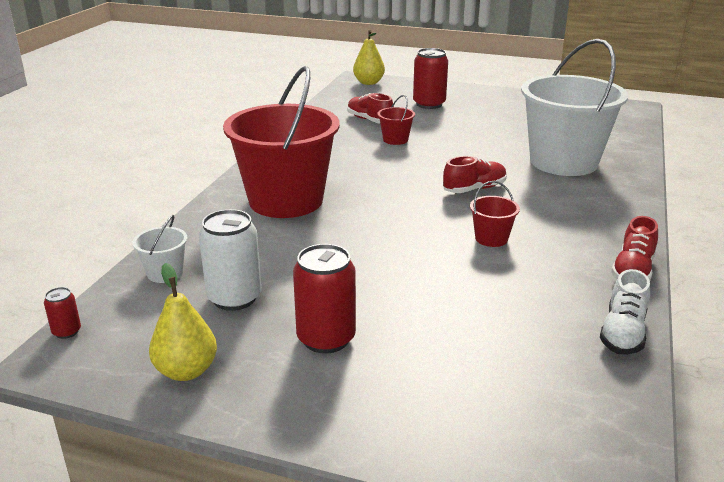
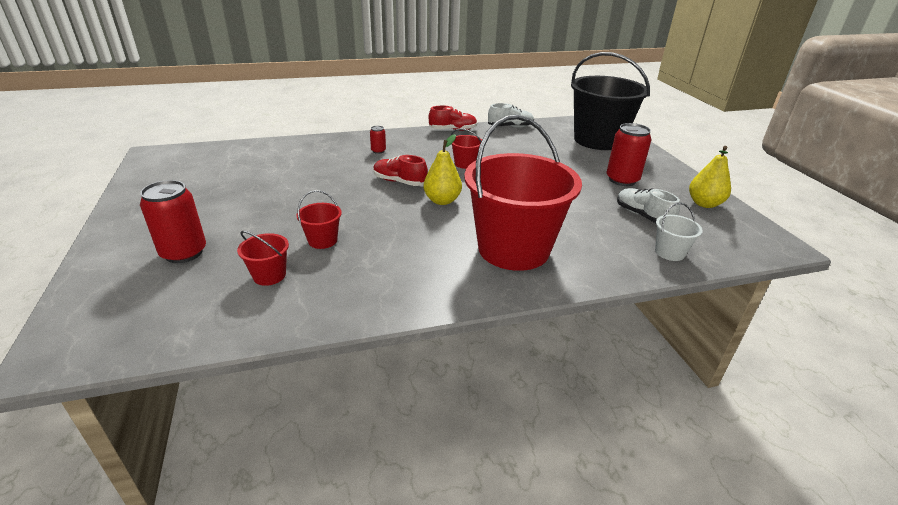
camera: 125 degrees left, 5 degrees up
(67, 332) = (763, 255): red can -> red can (378, 151)
(234, 298) = (642, 216): white can -> white shoe
(368, 83) = (80, 336): yellow pear -> yellow pear (442, 201)
(369, 120) = (269, 275): red shoe -> red bucket
(491, 410) = (598, 140): none -> black bucket
(563, 162) = (315, 162): white bucket -> none

